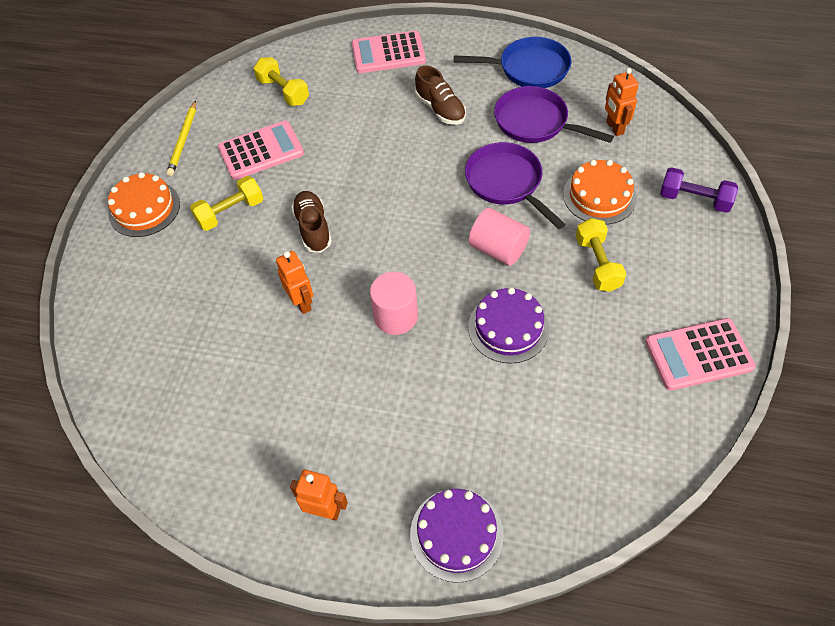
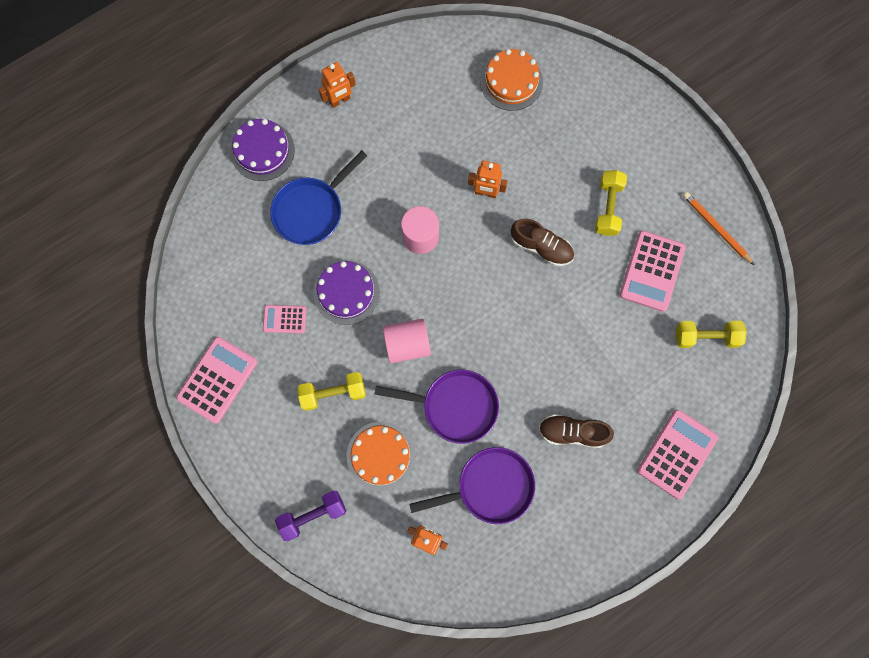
camera: 130 degrees right, 20 degrees up
(144, 208) = (666, 158): orange cake -> orange cake (511, 81)
(183, 140) = (716, 228): yellow pencil -> orange pencil
(529, 69) = (550, 544): blue pan -> blue pan (311, 210)
(587, 352) = (284, 319): none -> pink calculator
(597, 264) = (333, 393): yellow dumbbell -> yellow dumbbell turned 45 degrees counterclockwise

